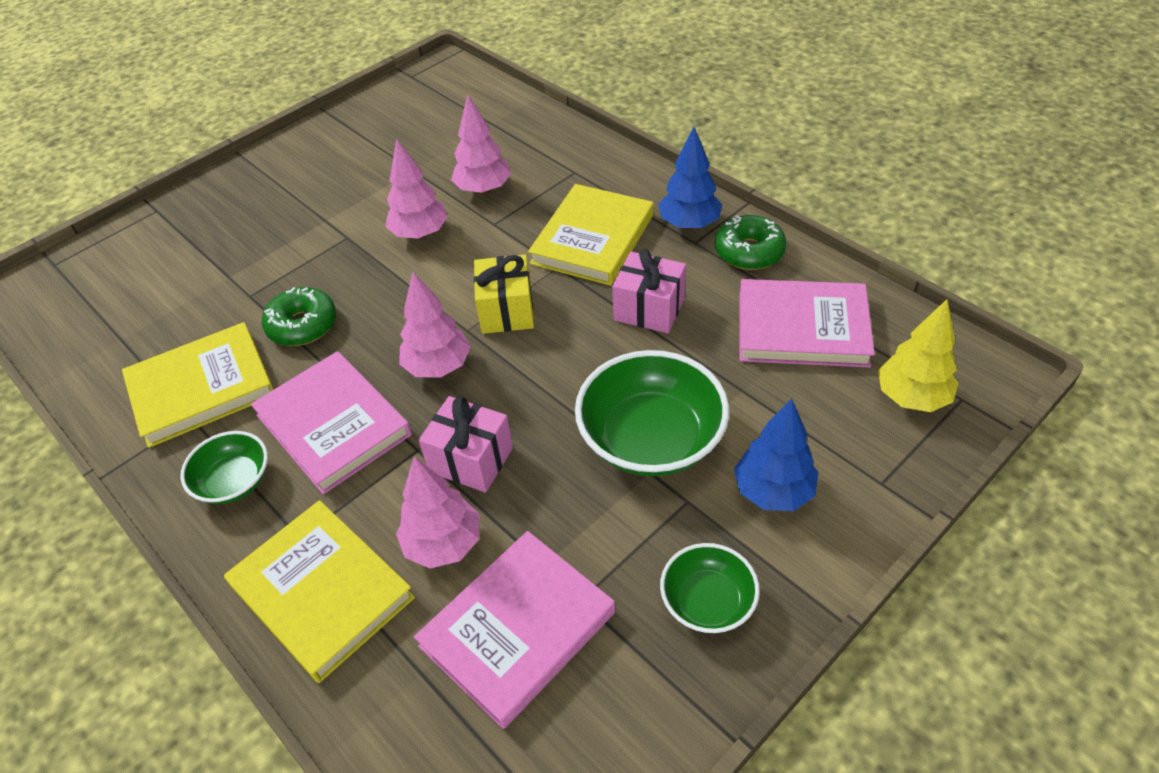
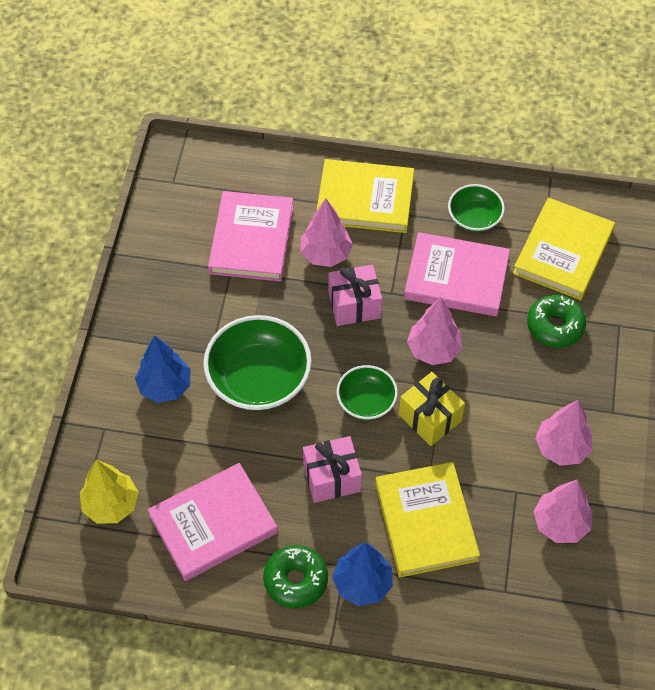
camera: 140 degrees right, 10 degrees up
(707, 601) = (165, 305): green bowl -> green bowl (366, 401)

